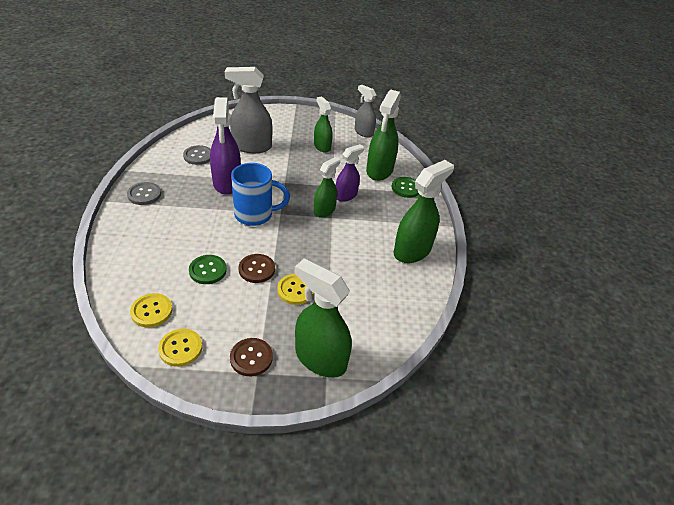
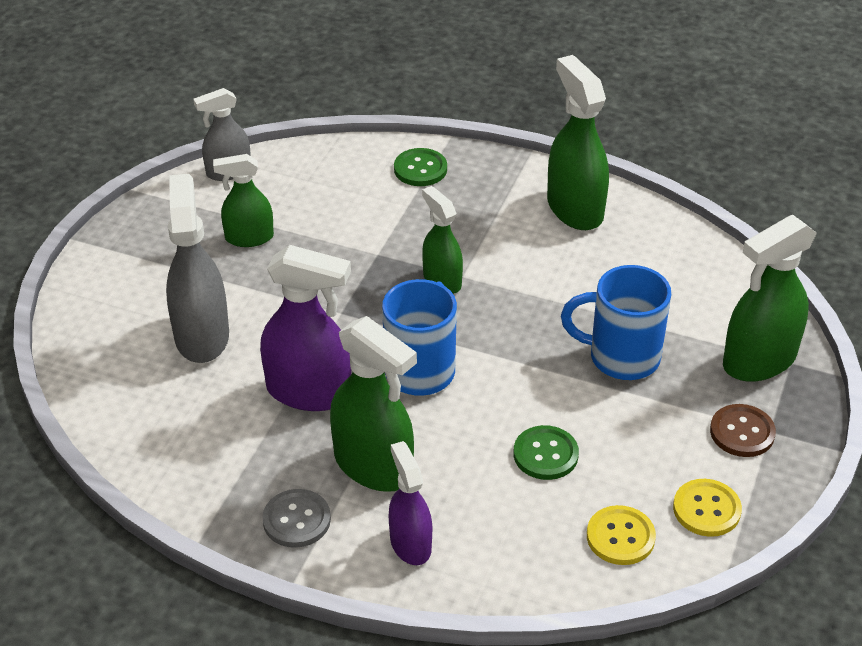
camera: 65 degrees left, 0 degrees up
(198, 156) = (197, 421): grey button -> none
(251, 147) = (202, 336): grey spray bottle -> grey spray bottle turned 150 degrees clockwise
(257, 269) = (561, 393): brown button -> none
(296, 290) = (621, 357): yellow button -> blue mug
(346, 195) = (411, 244): purple spray bottle -> purple spray bottle (410, 544)
(379, 170) = (358, 185): green spray bottle -> green spray bottle (373, 466)

